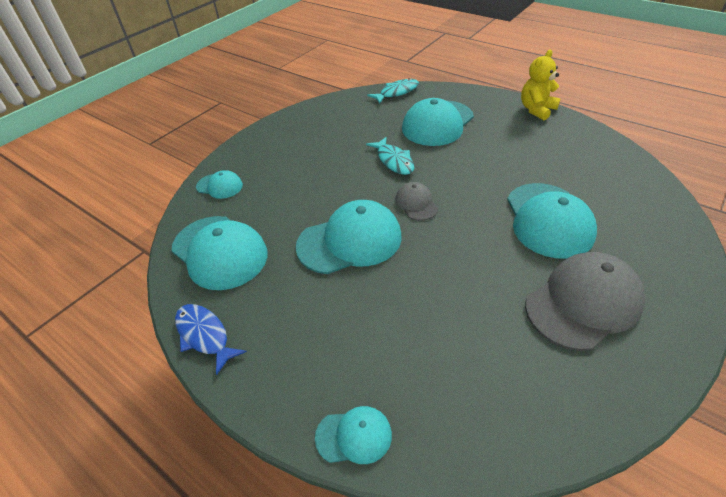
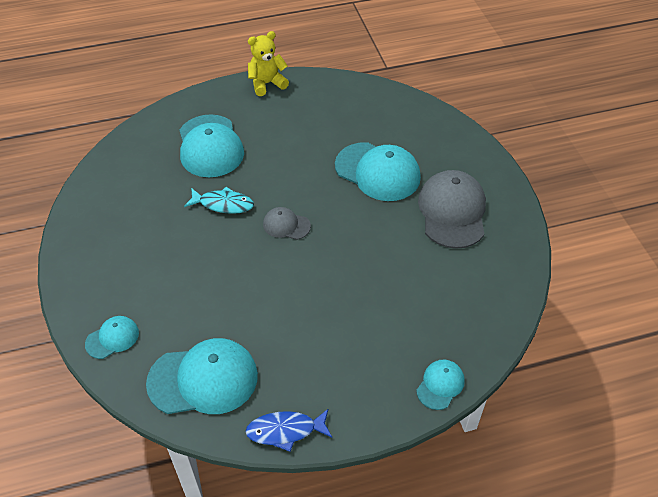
camera: 55 degrees left, 5 degrees up
(350, 241) = (282, 289): turquoise cap -> none
(396, 92) = (133, 138): turquoise fish -> none
(536, 110) = (267, 83): yellow teddy bear -> yellow teddy bear turned 75 degrees clockwise

